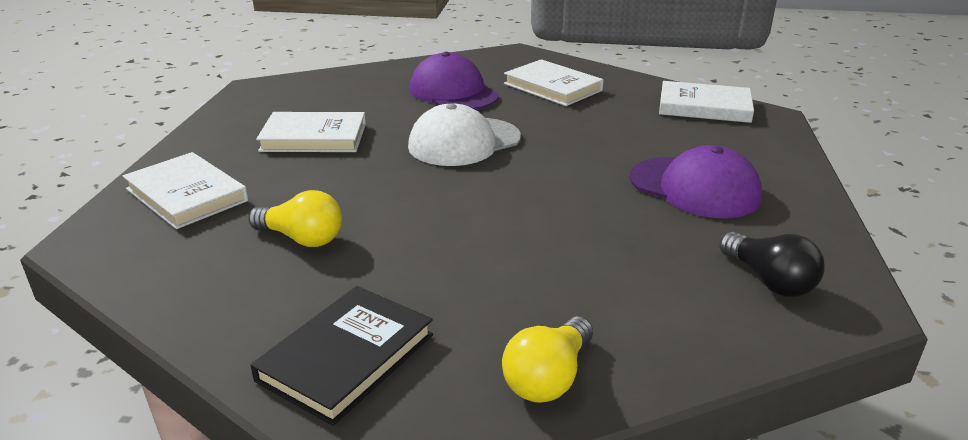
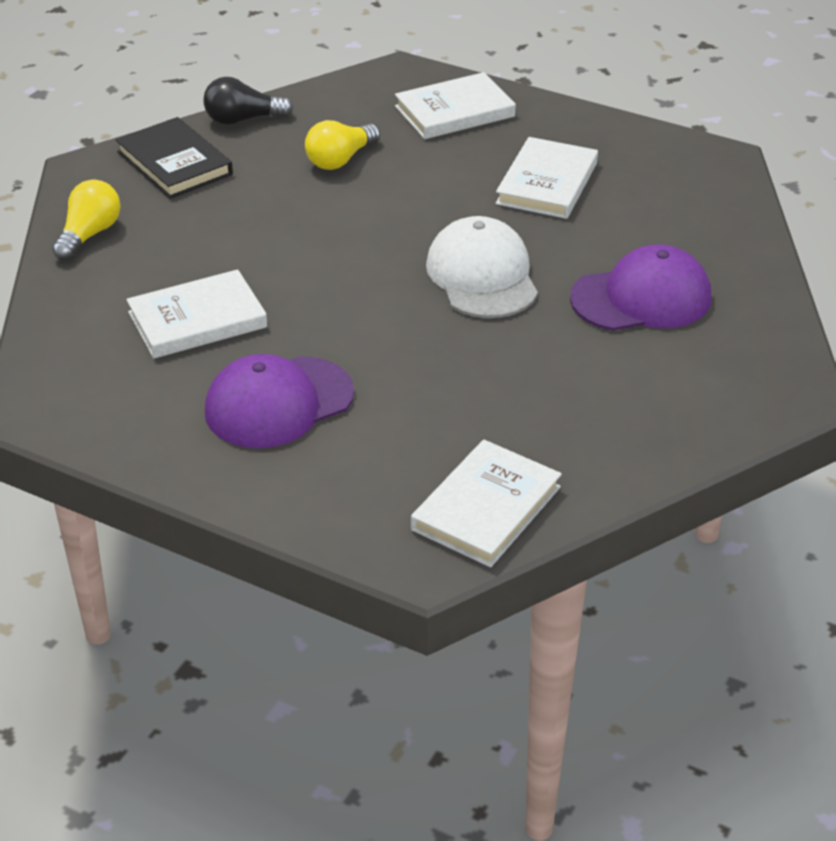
camera: 110 degrees right, 10 degrees up
(548, 378) = (89, 235): yellow light bulb -> yellow light bulb turned 60 degrees clockwise
(552, 87) = (625, 388): white book -> white book (197, 320)
(769, 280) = (101, 378): black light bulb -> black light bulb (243, 119)

